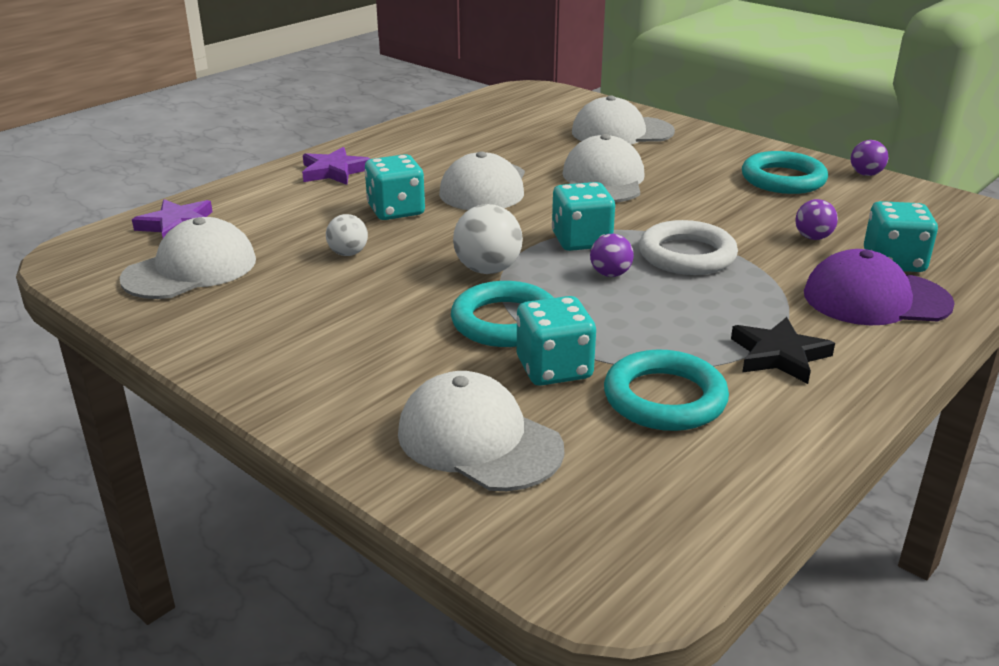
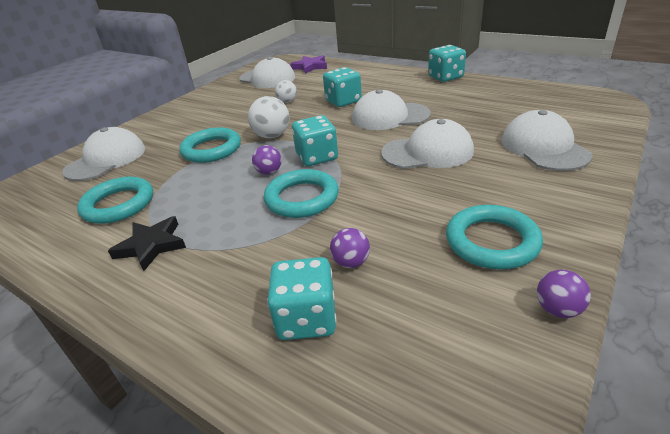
camera: 85 degrees right, 5 degrees up
(334, 171) = (390, 78): purple star -> none
(554, 369) = (160, 169): turquoise dice -> turquoise dice (445, 77)
(687, 255) = (302, 198): white ring -> turquoise ring
(875, 299) = (229, 300): purple cap -> none

